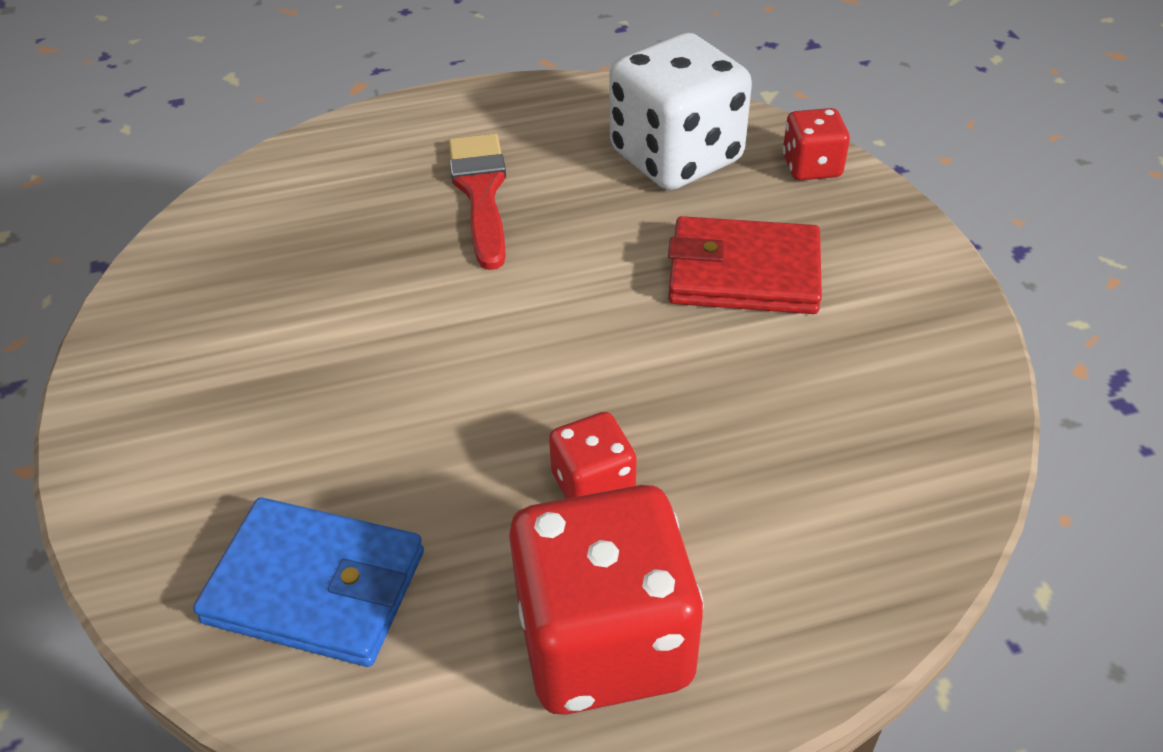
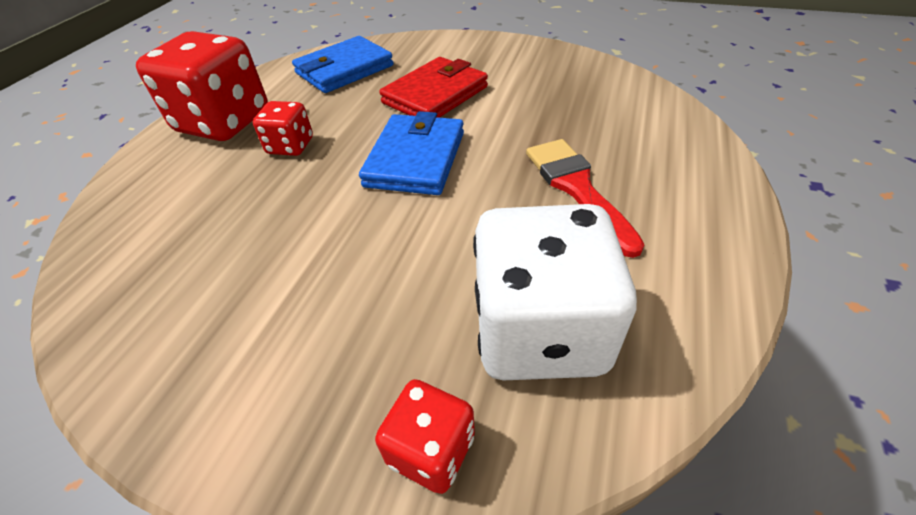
camera: 125 degrees right, 0 degrees up
(480, 192) = (577, 188): red brush -> red brush turned 135 degrees counterclockwise
(522, 333) = (415, 159): none -> blue wallet
(744, 273) = (351, 288): red wallet -> red wallet (435, 95)

